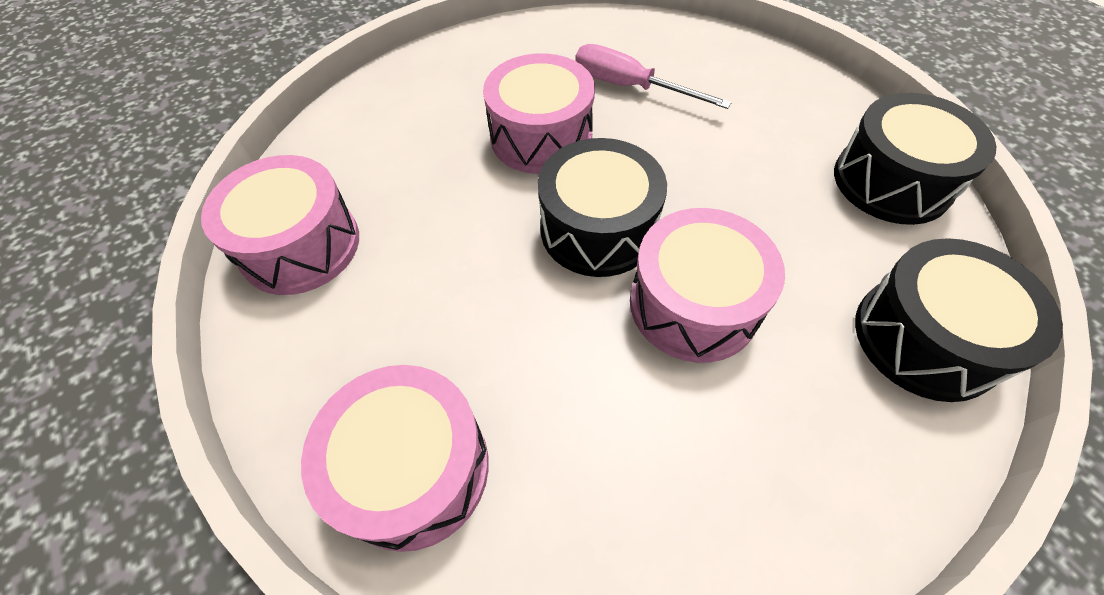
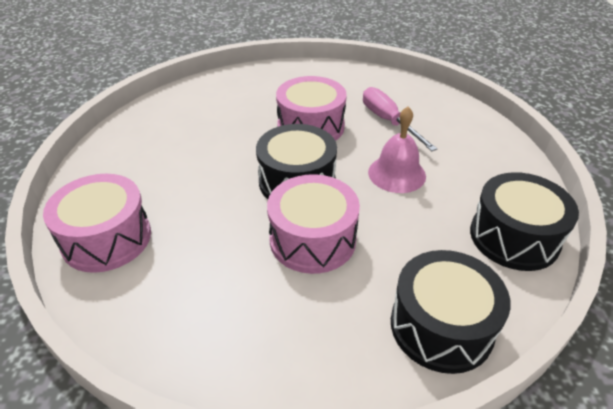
camera: 30 degrees right, 15 degrees down
(300, 245) = (147, 127): pink drum -> none
(704, 158) = (397, 174): none -> pink bell

